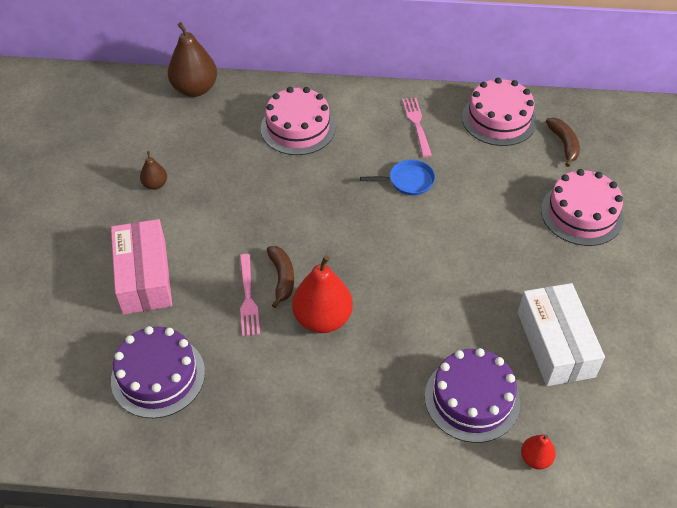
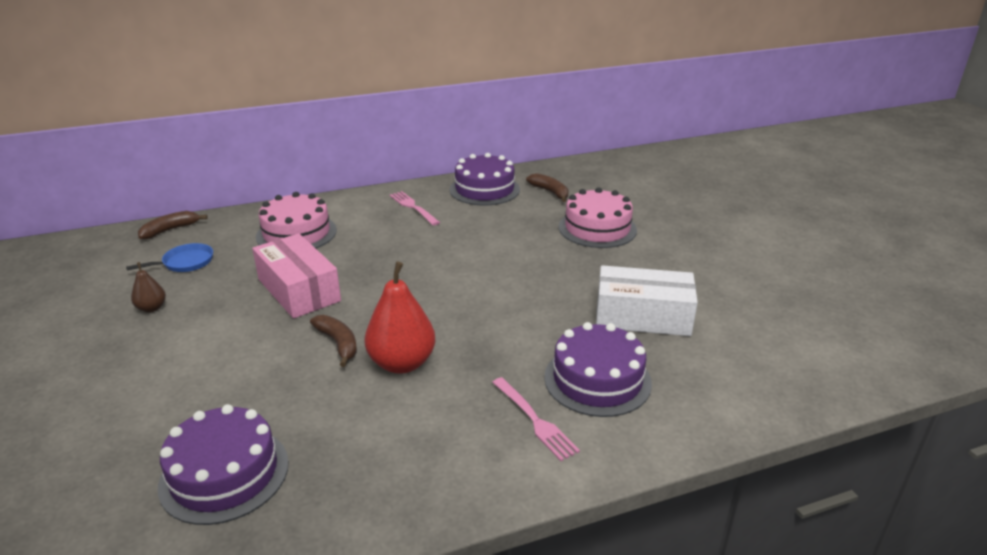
camera: 25 degrees left, 20 degrees down
(144, 277) = (168, 387): pink box -> pink box (299, 290)
(195, 89) = (170, 230): brown pear -> brown banana
(248, 298) = (307, 370): pink fork -> pink fork (535, 420)
(408, 181) = (428, 243): blue pan -> blue pan (185, 263)
(499, 119) = (484, 189): pink cake -> purple cake
(535, 458) = (692, 406): red pear -> none
(555, 344) = (642, 316): white box -> white box turned 45 degrees counterclockwise

